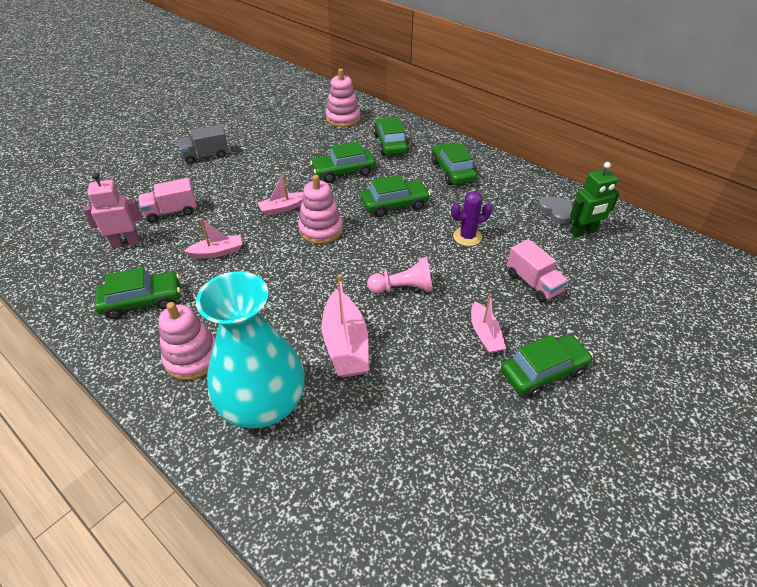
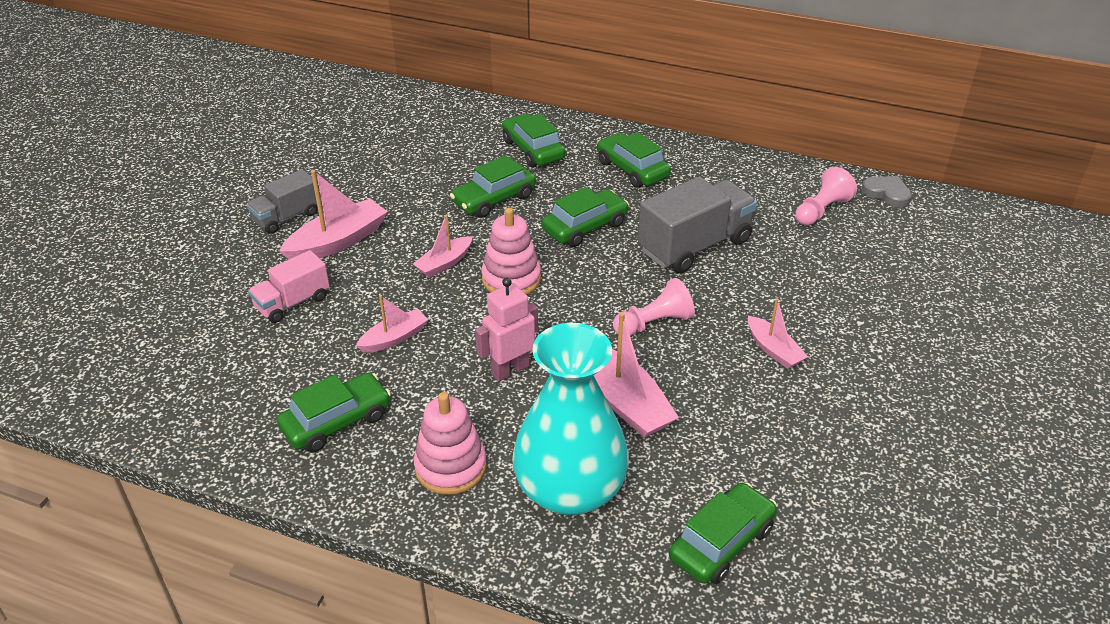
camera: 20 degrees left, 5 degrees down
(126, 243) = (258, 357): pink robot -> pink robot (510, 369)
(225, 178) = (337, 242): none -> pink boat
(343, 118) = (448, 127): pink stacking toy -> none
(467, 237) = (694, 246): purple cactus -> grey truck
(533, 283) = (796, 281): pink truck -> none
(543, 371) = (854, 372): green car -> green car (721, 542)
(556, 211) = (780, 192): grey heart -> grey heart (887, 193)
(583, 232) = (821, 210): green robot -> pink pawn

